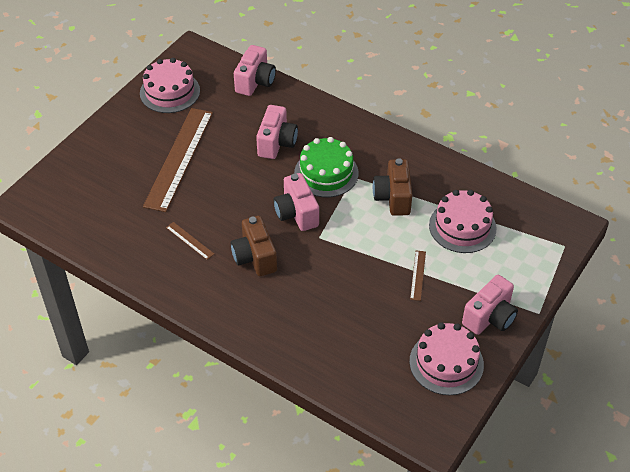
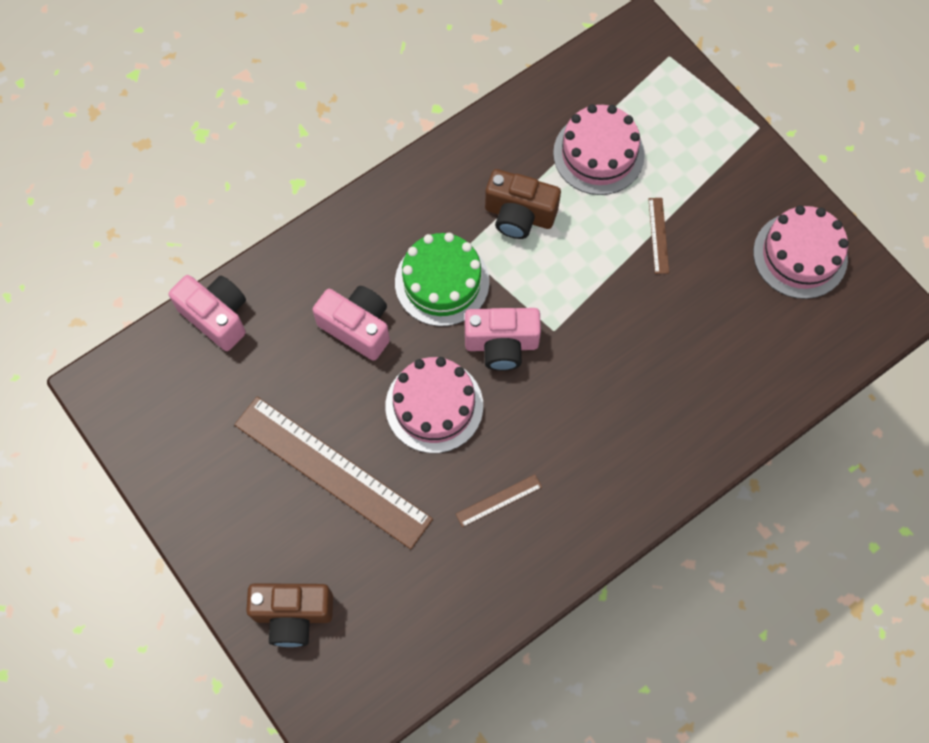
camera: 70 degrees left, 20 degrees up
(170, 92) = (182, 446): pink cake -> pink cake (434, 406)
(255, 257) = (560, 423): brown camera -> brown camera (293, 615)
(418, 275) = (658, 235): brown ruler -> brown ruler turned 60 degrees clockwise
(490, 317) = (749, 181): pink camera -> none

